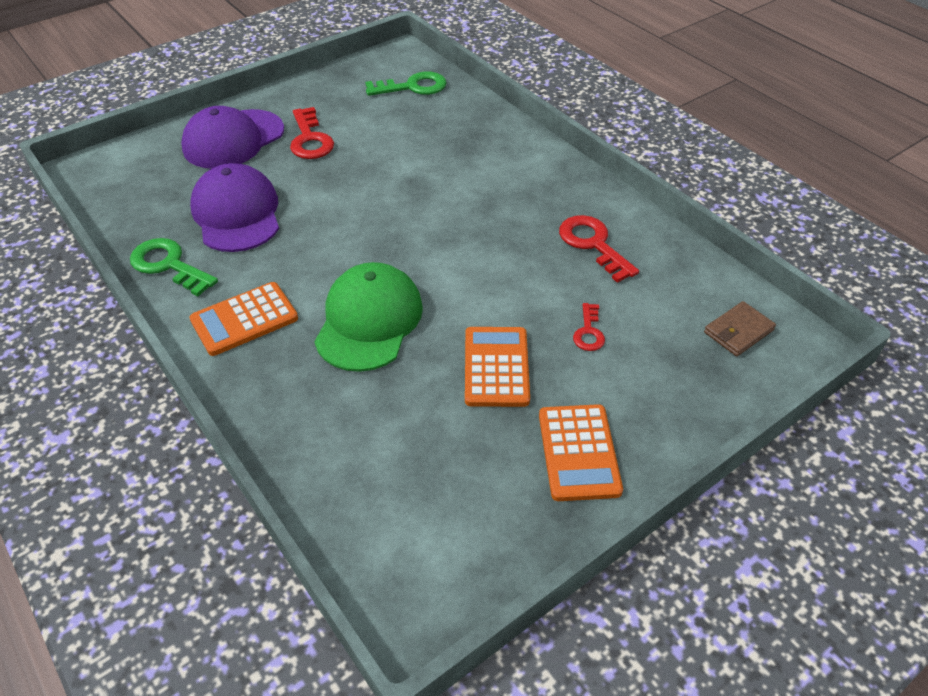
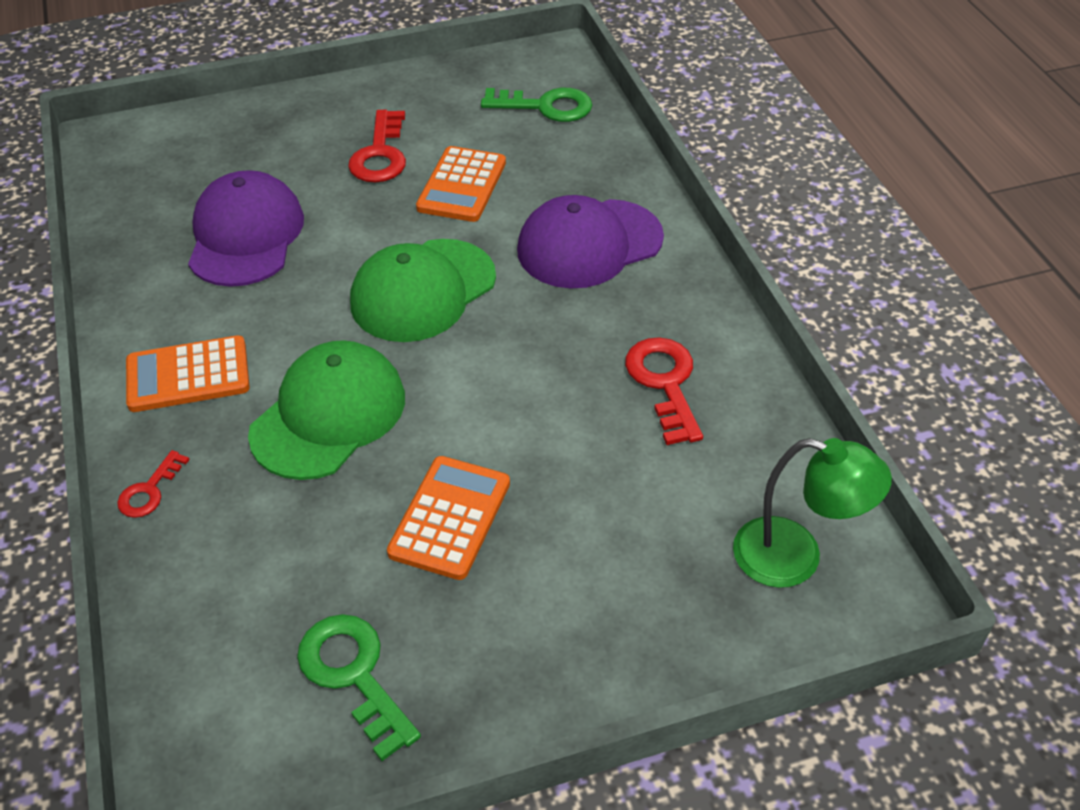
camera: 20 degrees right, 0 degrees up
(168, 265) = (138, 284): green key -> green key (354, 675)
(233, 139) = (289, 135): purple cap -> purple cap (589, 244)
(392, 222) = (423, 290): none -> green cap
(578, 452) = (491, 660): orange calculator -> orange calculator (461, 185)
(589, 332) = (592, 503): red key -> red key (149, 491)
(738, 331) = (795, 557): brown wallet -> green lamp

